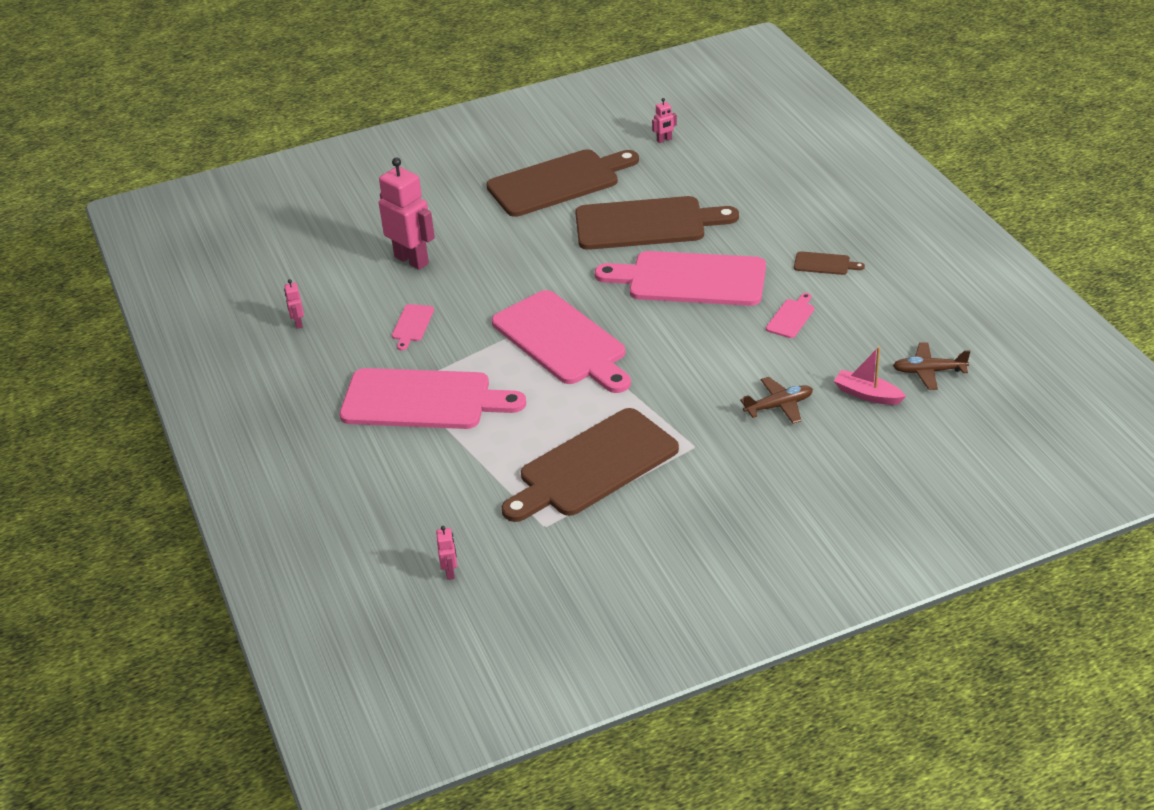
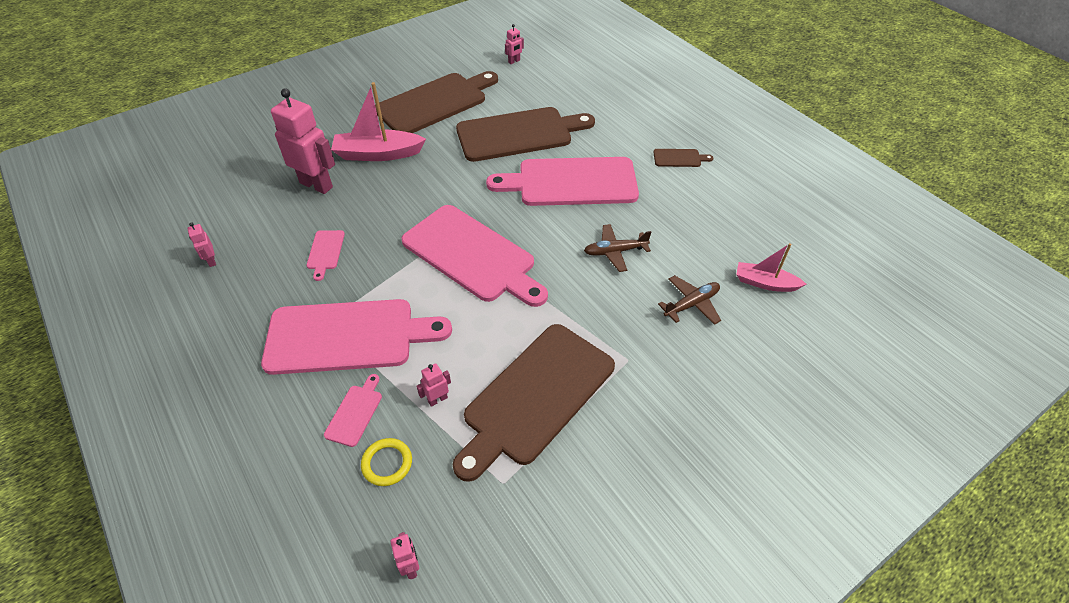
camera: 15 degrees left, 10 degrees up
(443, 501) = (387, 463): none -> yellow ring
(483, 233) = (378, 154): none -> pink boat
(499, 459) = (437, 399): none -> pink robot
(791, 317) = (670, 211): pink cutting board -> pink cutting board (355, 412)
(928, 371) = (807, 253): brown plane -> brown plane (615, 252)

